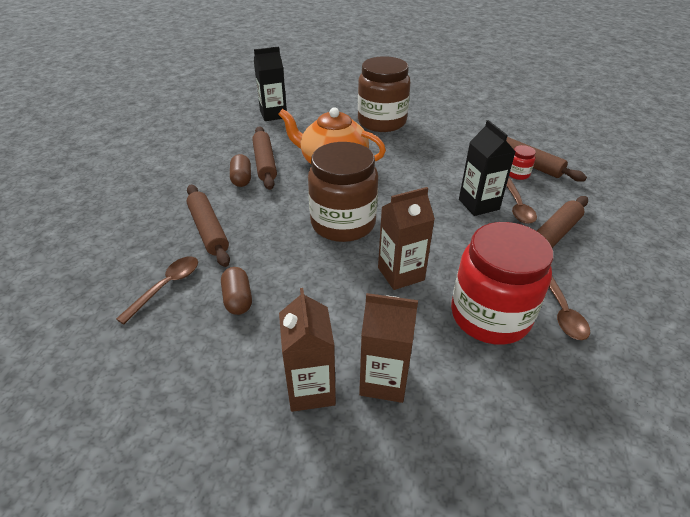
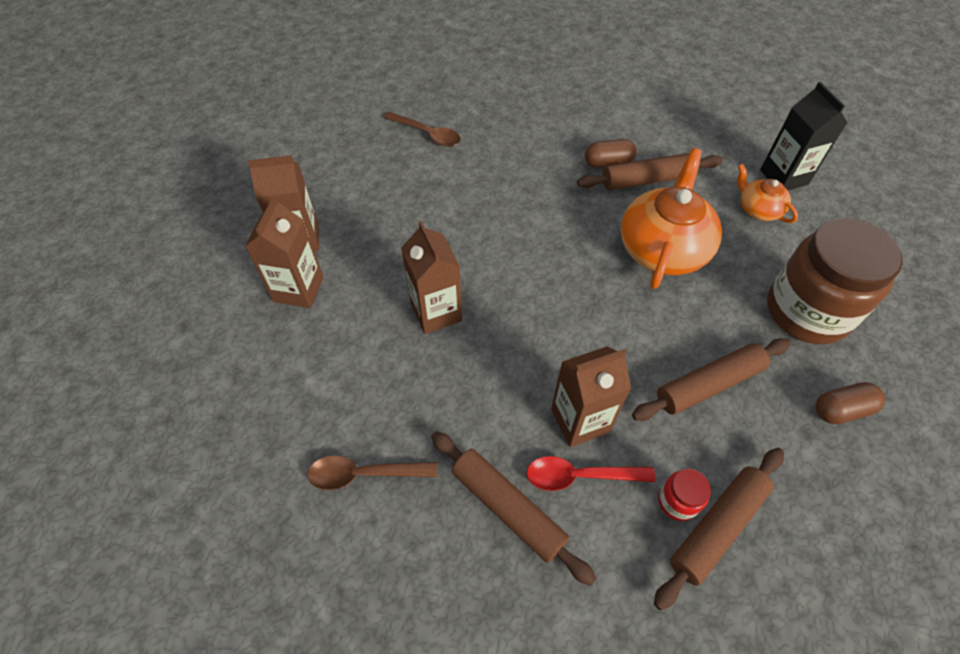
camera: 90 degrees right, 15 degrees up
(208, 230) = (509, 149): brown rolling pin -> brown rolling pin (708, 385)
(238, 299) = (408, 183): brown capsule -> brown capsule (841, 410)
(301, 126) = (758, 209): none -> orange teapot
(343, 223) = (526, 260): brown jar -> none
(478, 204) = (580, 420): black carton -> brown carton
(490, 316) = (364, 392): red jar -> none
(517, 206) = (580, 476): brown spoon -> red spoon

